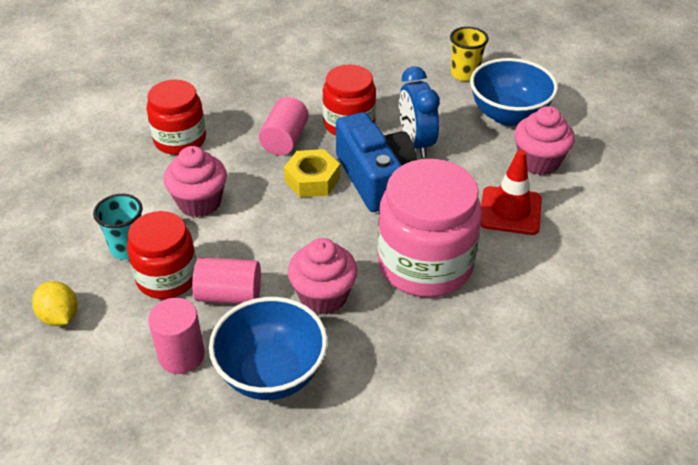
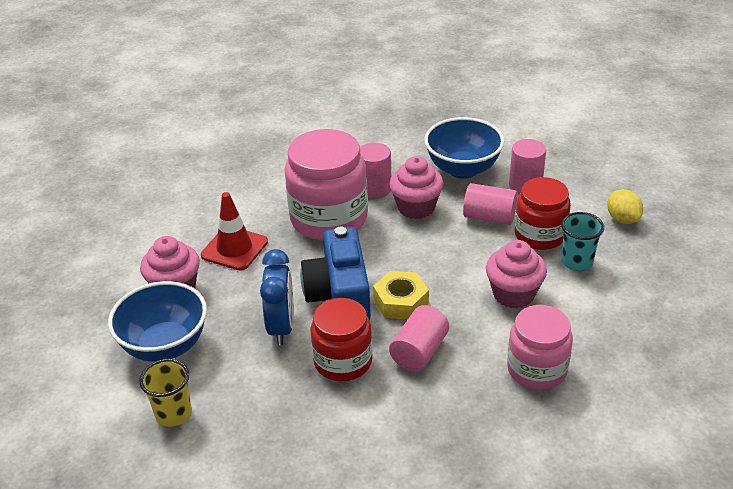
camera: 165 degrees left, 5 degrees down
(180, 140) = (537, 369): red jar -> pink jar
(385, 318) = (375, 189): none -> pink cylinder

